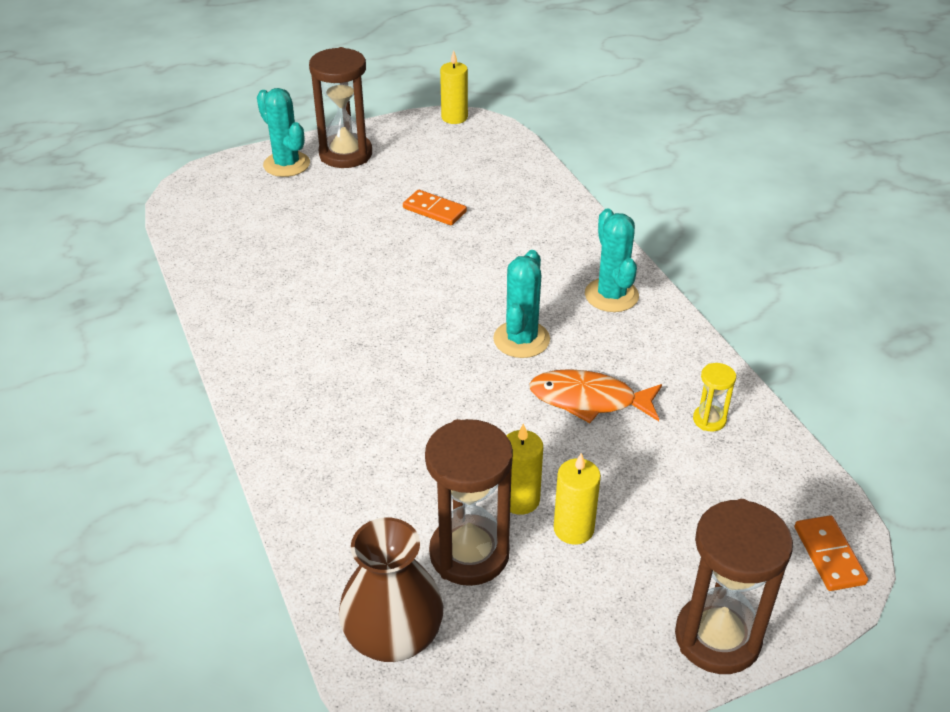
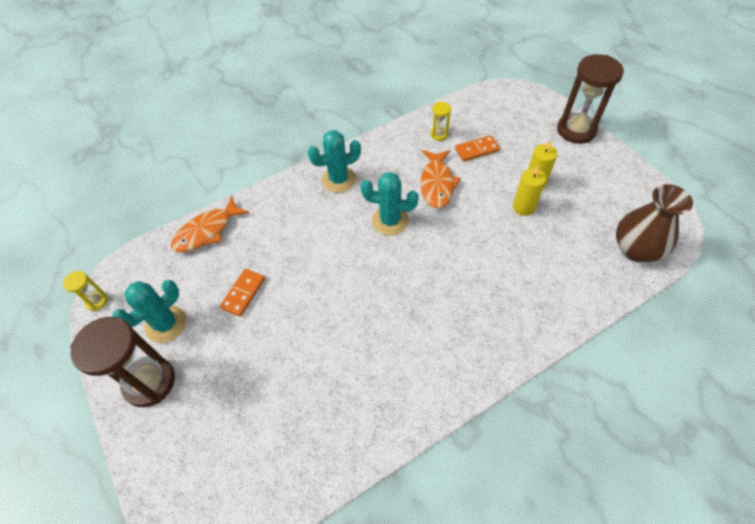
camera: 95 degrees left, 15 degrees up
(286, 164) = (163, 435): turquoise cactus -> turquoise cactus (166, 324)
(454, 117) = (96, 301): yellow candle -> yellow hourglass
(469, 553) = (569, 225): brown hourglass -> none
(535, 183) = (207, 231): none -> orange fish
(829, 555) = (514, 96): orange domino -> orange domino (477, 150)

